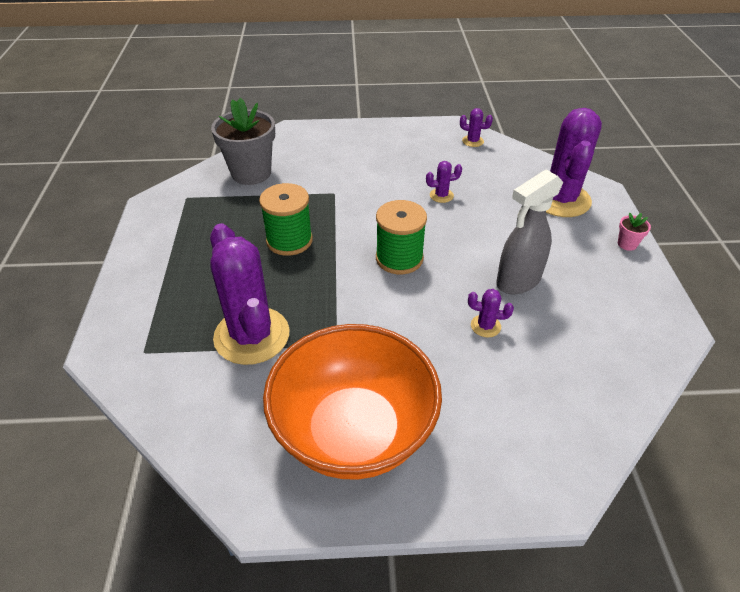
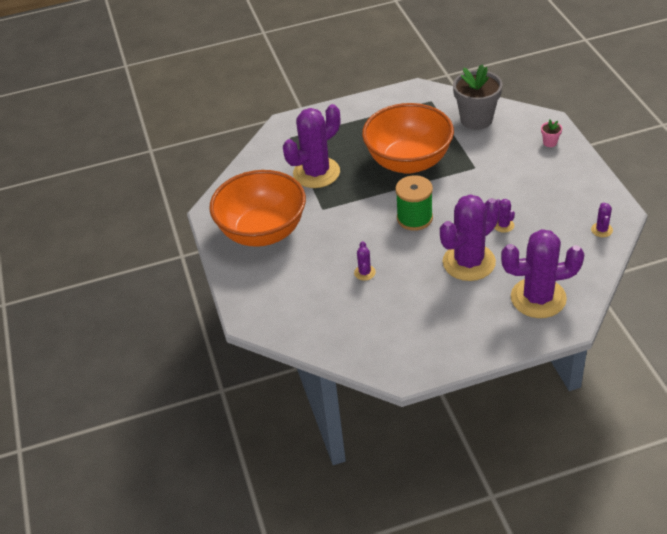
camera: 80 degrees right, 0 degrees up
(289, 240) = (408, 161): green spool -> orange bowl
(493, 233) = (469, 262): none -> purple cactus
(517, 281) = (417, 283): grey spray bottle -> none
(627, 244) = (494, 345): pink flower pot -> pink flower pot (550, 142)

